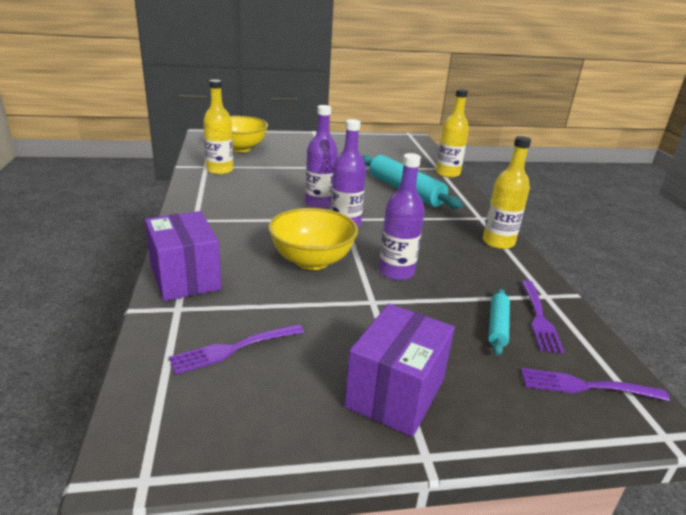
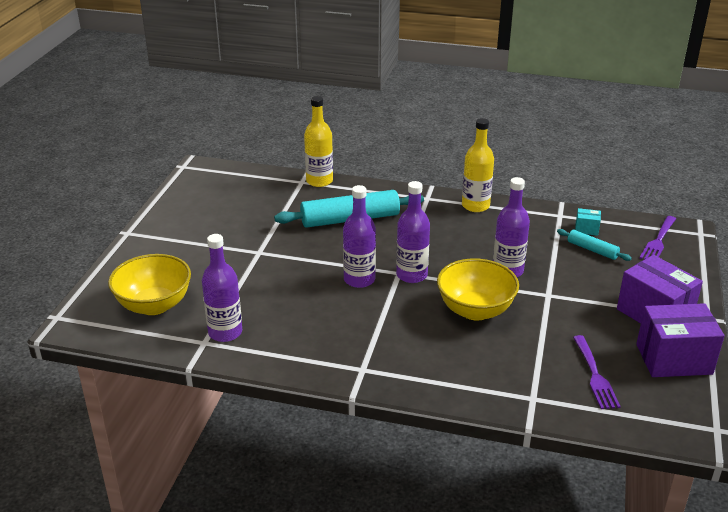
camera: 65 degrees left, 5 degrees up
(185, 277) = (483, 388): purple box -> purple box (673, 359)
(220, 170) = (225, 332): yellow bottle -> purple bottle
(539, 318) = (586, 229): purple fork -> turquoise box

